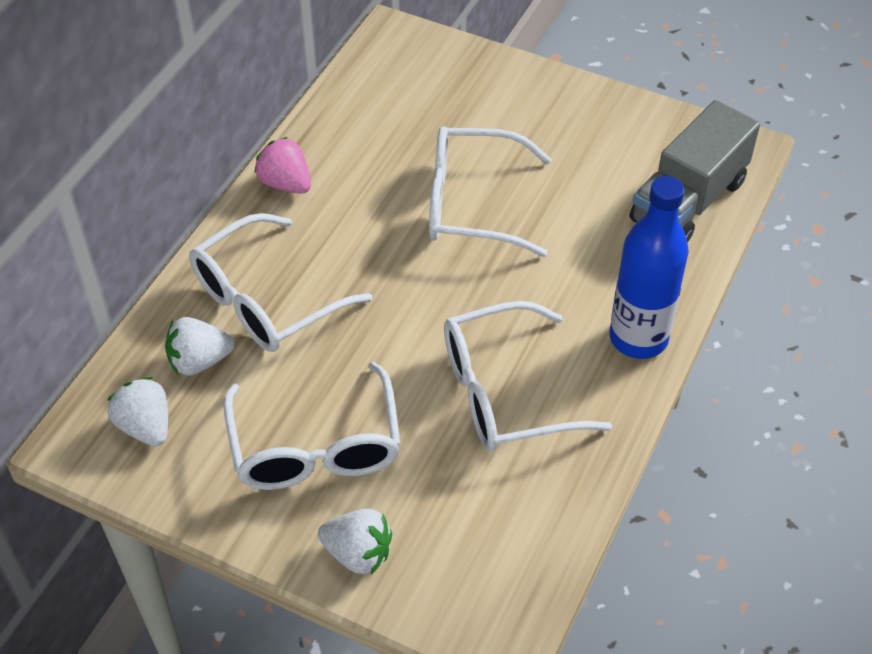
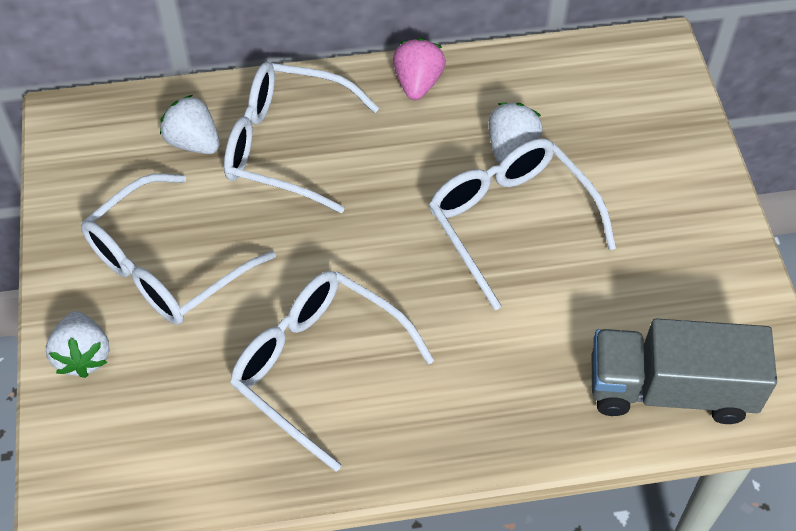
camera: 55 degrees right, 5 degrees up
(145, 426) = (109, 149): white strawberry -> white strawberry (511, 147)
(638, 338) = (462, 438): blue bottle -> none

